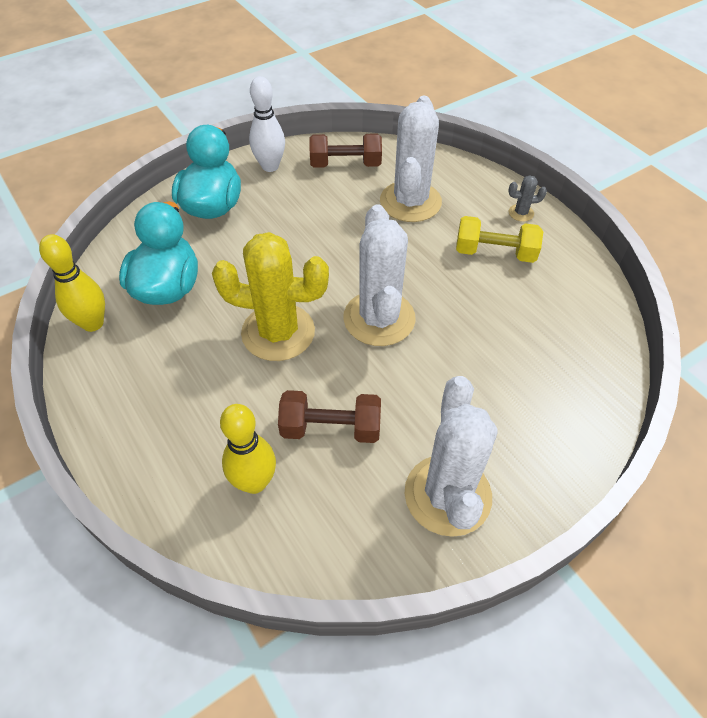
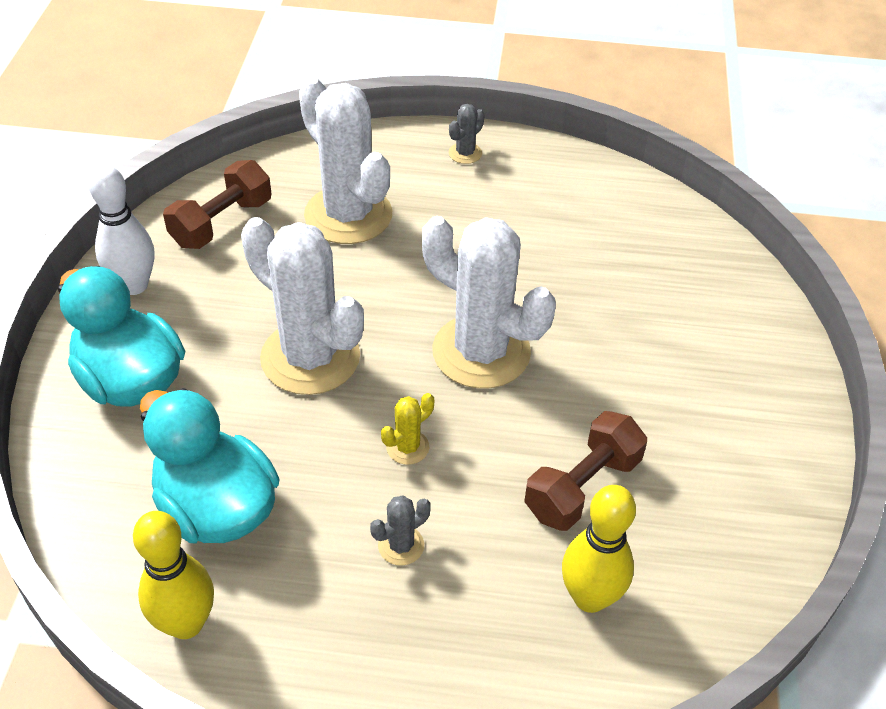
camera: 50 degrees left, 5 degrees down
(211, 373) = (401, 545): none -> grey cactus
(278, 332) = (407, 447): yellow cactus -> yellow cactus, size x0.41
(447, 495) = (741, 449): white cactus -> white cactus (310, 357)
(495, 253) = (494, 208): yellow dumbbell -> none

